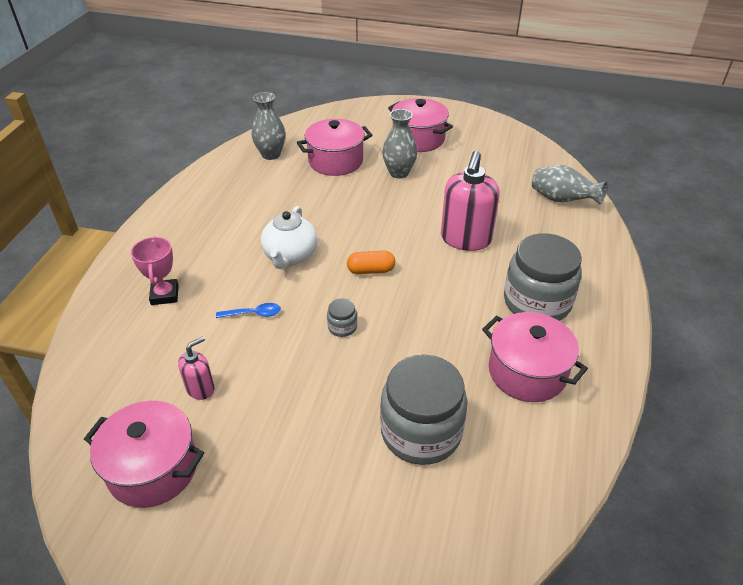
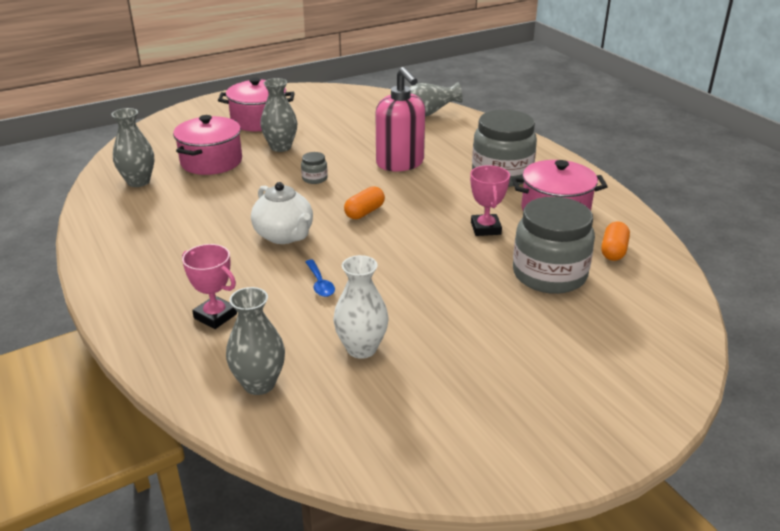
camera: 45 degrees left, 10 degrees down
(114, 366) = (259, 384): none -> grey vase
(153, 468) = (414, 413): pink pot -> none
(200, 388) = (361, 348): pink soap dispenser -> white vase
(253, 314) = (320, 283): blue spoon -> blue spoon turned 120 degrees clockwise
(342, 327) = (402, 253): grey jar -> grey jar (314, 178)
(438, 348) = (485, 228): none -> pink trophy
(515, 453) = (613, 251): none -> orange capsule

